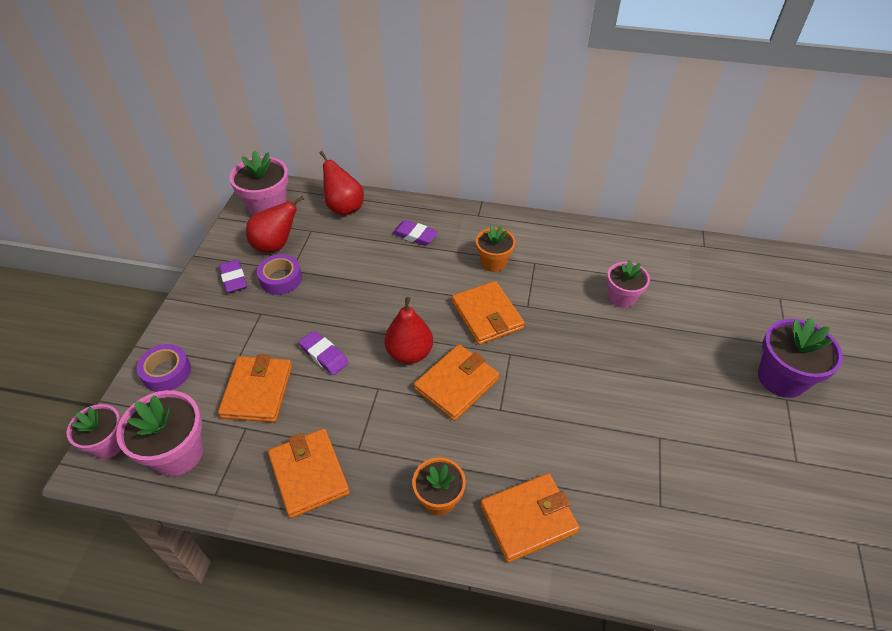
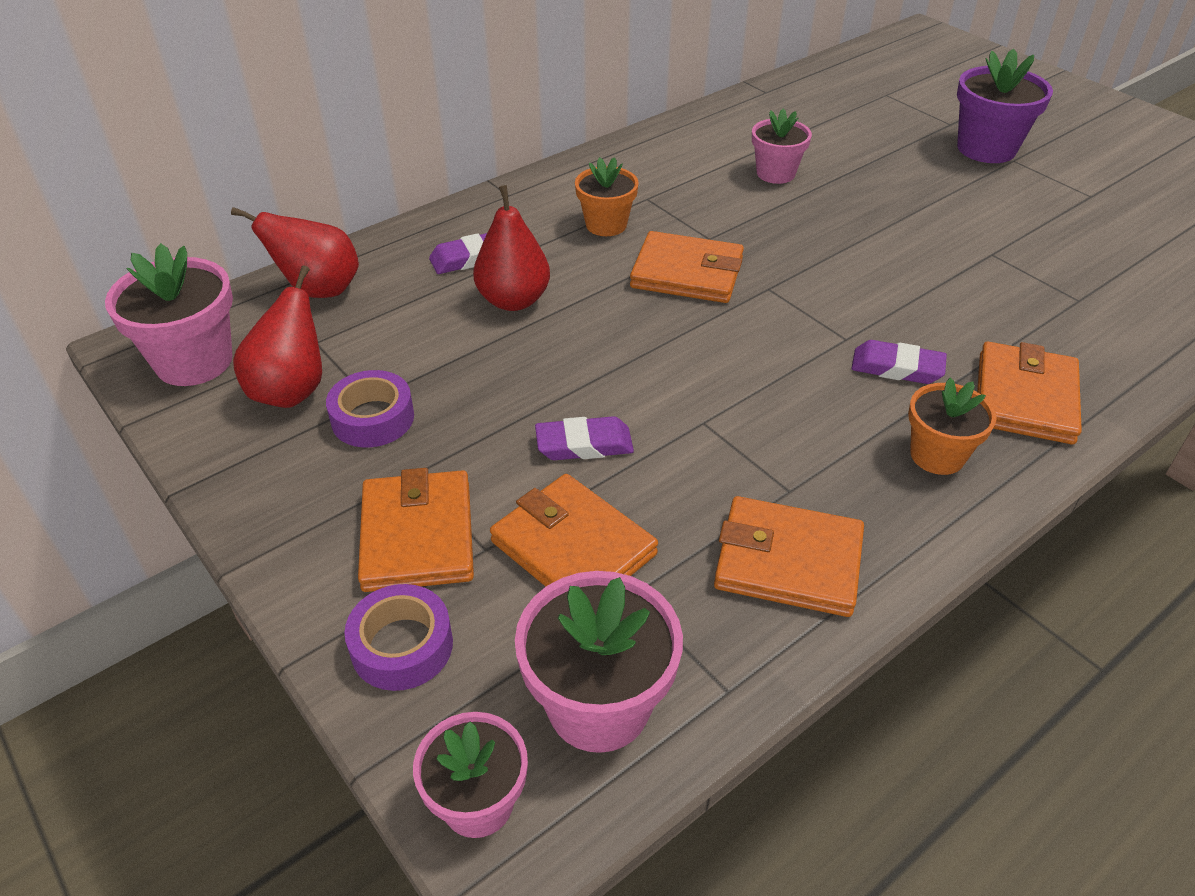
camera: 50 degrees left, 5 degrees down
(234, 279) = (298, 469): purple eraser -> purple eraser (897, 368)
(409, 353) = (674, 365): red pear -> red pear (513, 300)
(456, 384) = (770, 352): orange wallet -> orange wallet (417, 536)

